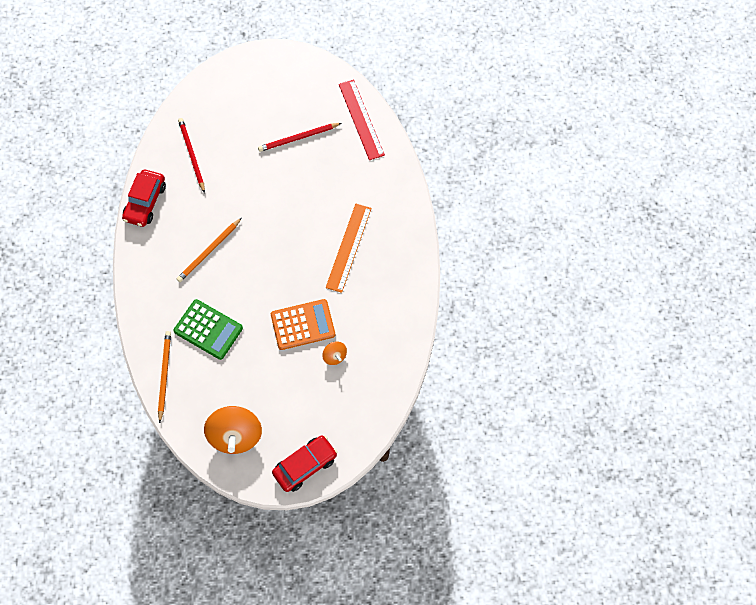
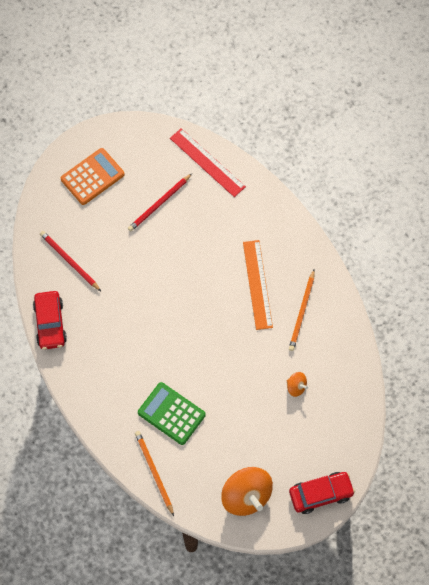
camera: 25 degrees left, 0 degrees up
(208, 329) = (171, 414): green calculator -> green calculator turned 150 degrees counterclockwise
(209, 251) = (133, 343): orange pencil -> orange pencil (302, 312)
(303, 325) = (253, 371): orange calculator -> orange calculator (92, 177)
(305, 465) = (321, 494): red car -> red car turned 45 degrees clockwise

